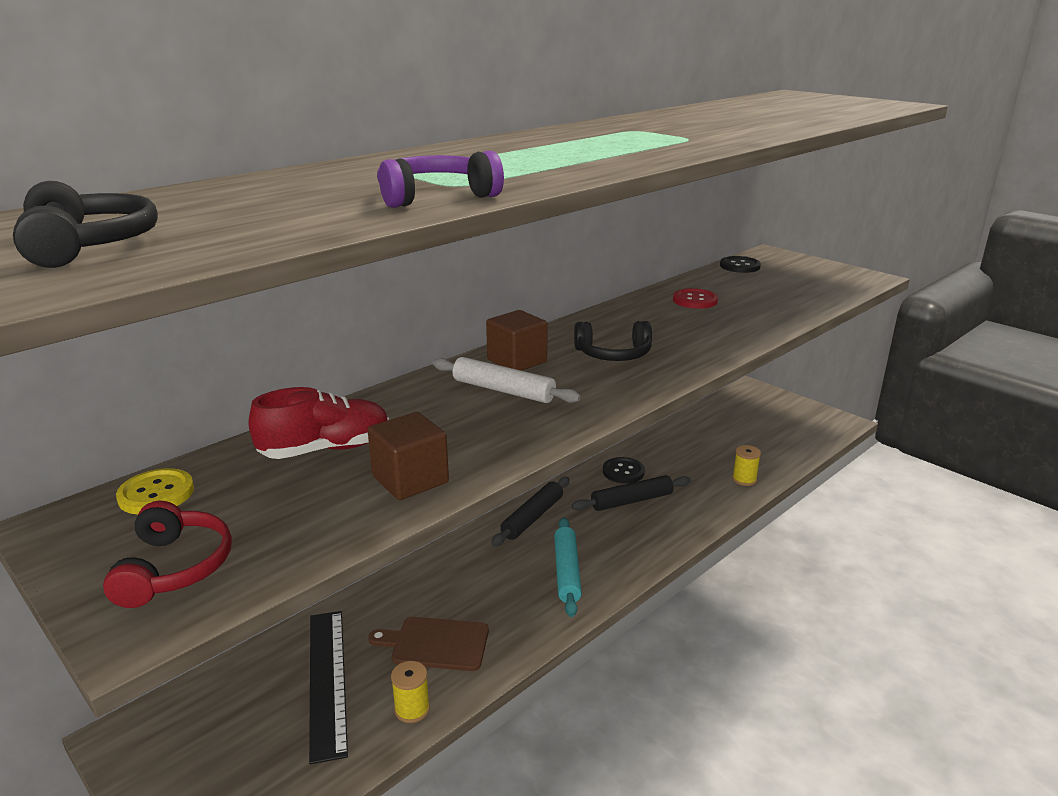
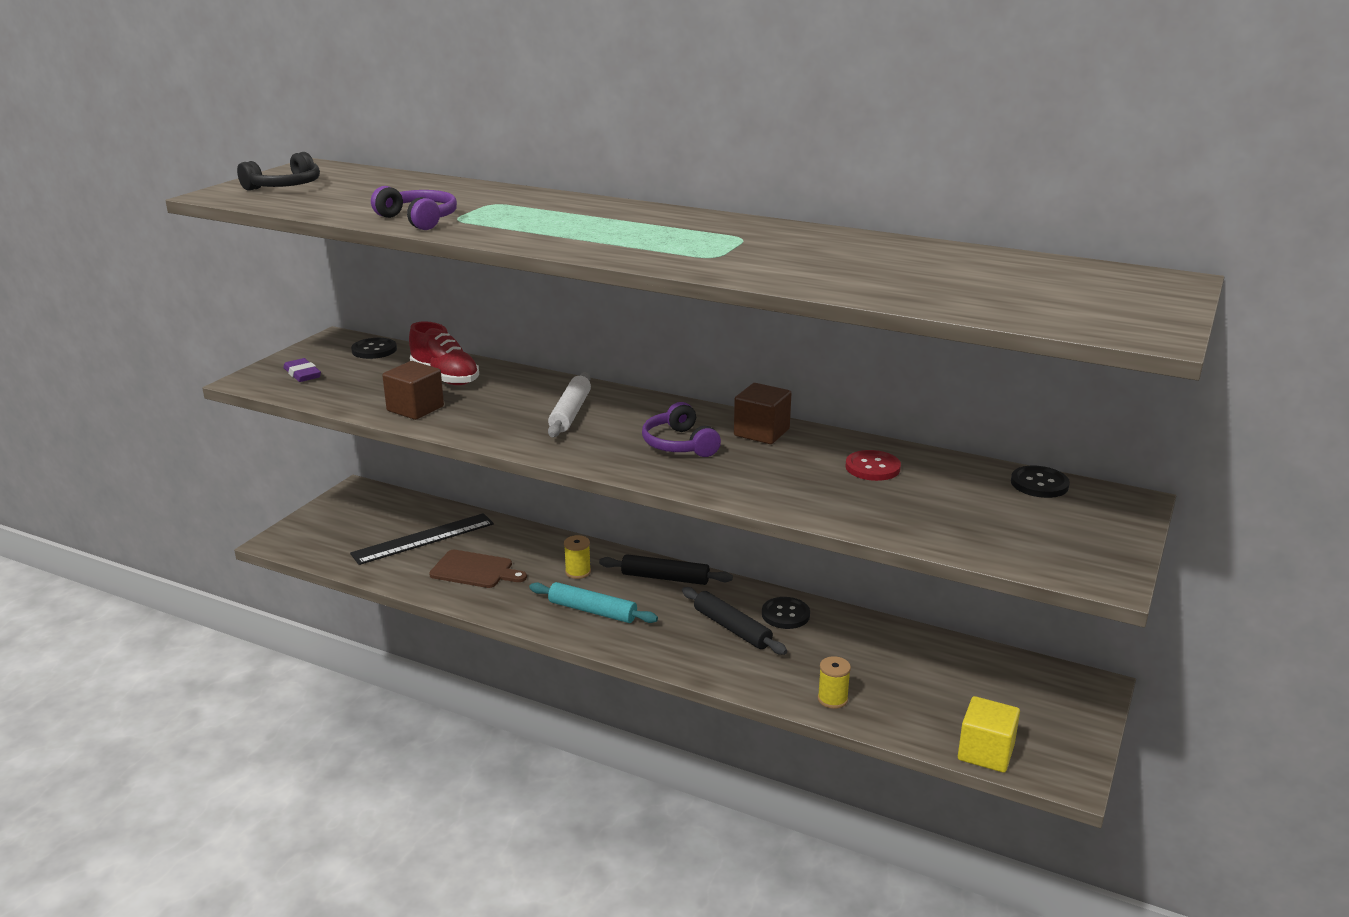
camera: 70 degrees right, 0 degrees up
(156, 494) = (374, 350): yellow button -> black button
(174, 568) = (302, 374): red headphones -> purple eraser
(412, 709) = (406, 577): yellow spool -> yellow spool (578, 572)
(436, 644) = (475, 570): brown cutting board -> brown cutting board turned 120 degrees clockwise
(517, 361) = (633, 408): brown cube -> brown cube (761, 432)
(567, 572) = (592, 611): turquoise rolling pin -> turquoise rolling pin turned 45 degrees clockwise
(613, 354) = (679, 444): black headphones -> purple headphones
(815, 440) = (985, 752): none -> yellow cube

